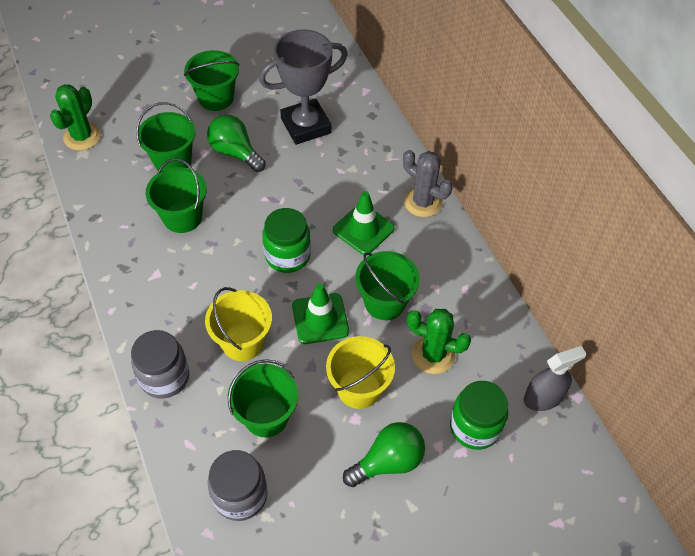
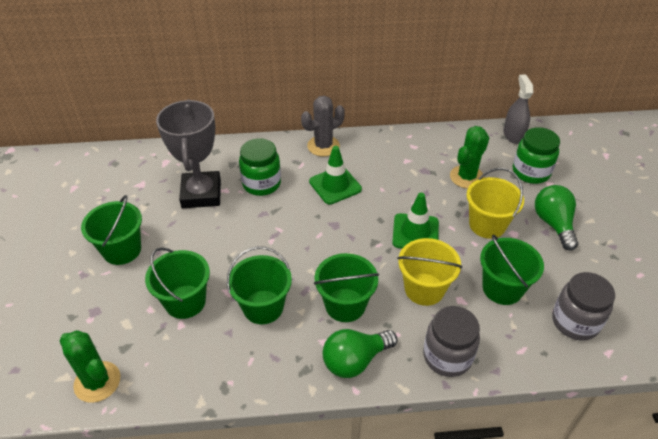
camera: 70 degrees left, 10 degrees down
(235, 152) = (203, 250): green light bulb -> green light bulb (355, 360)
(288, 255) = (342, 238): green jar -> green jar (261, 184)
(384, 302) = (411, 191): green bucket -> green bucket (345, 305)

